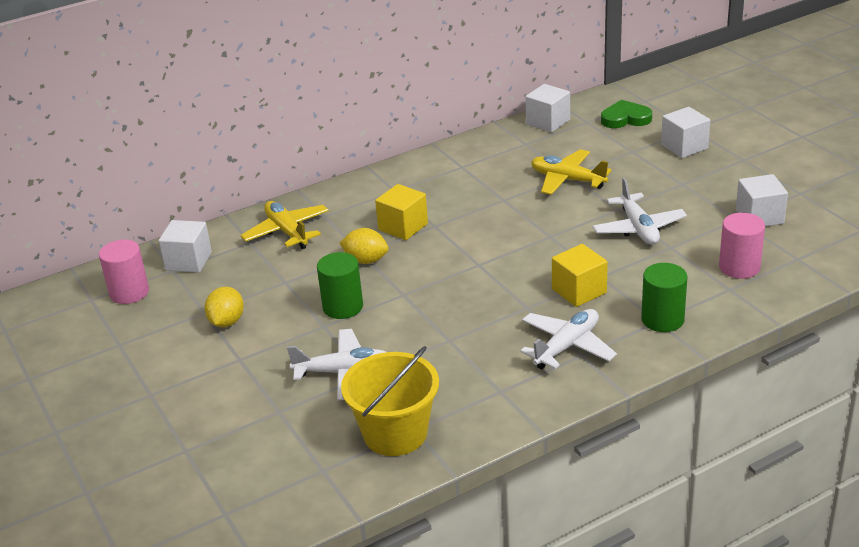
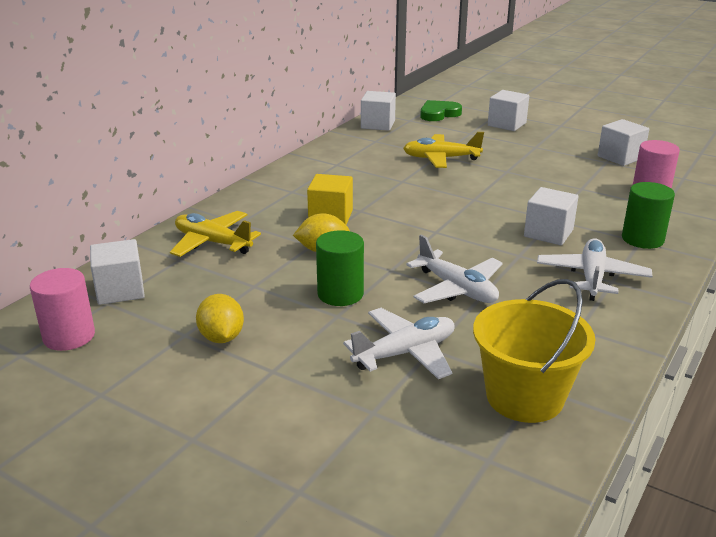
camera: 30 degrees left, 5 degrees down
(579, 291) = (548, 233): yellow cube -> white cube
(638, 228) = (540, 180): white plane -> white plane (457, 289)

